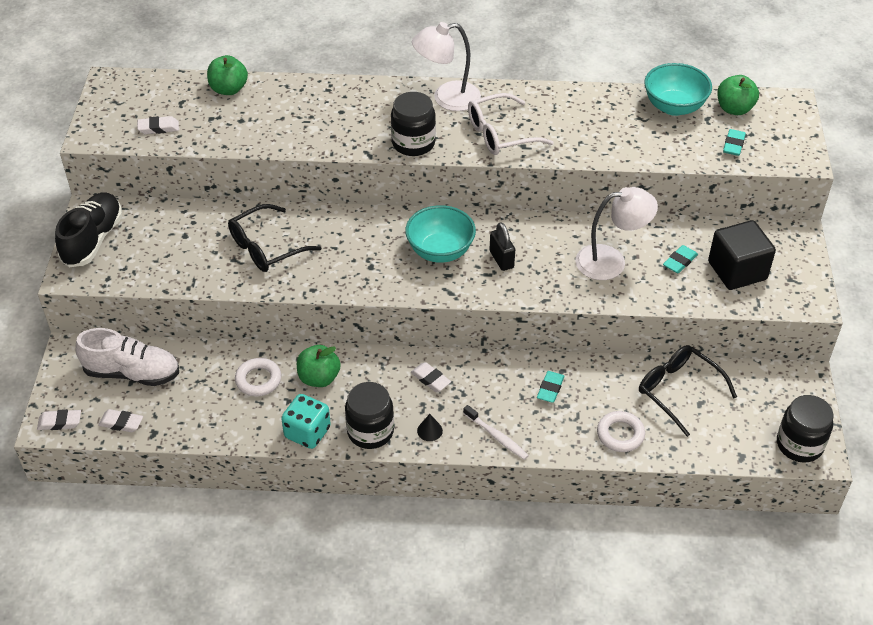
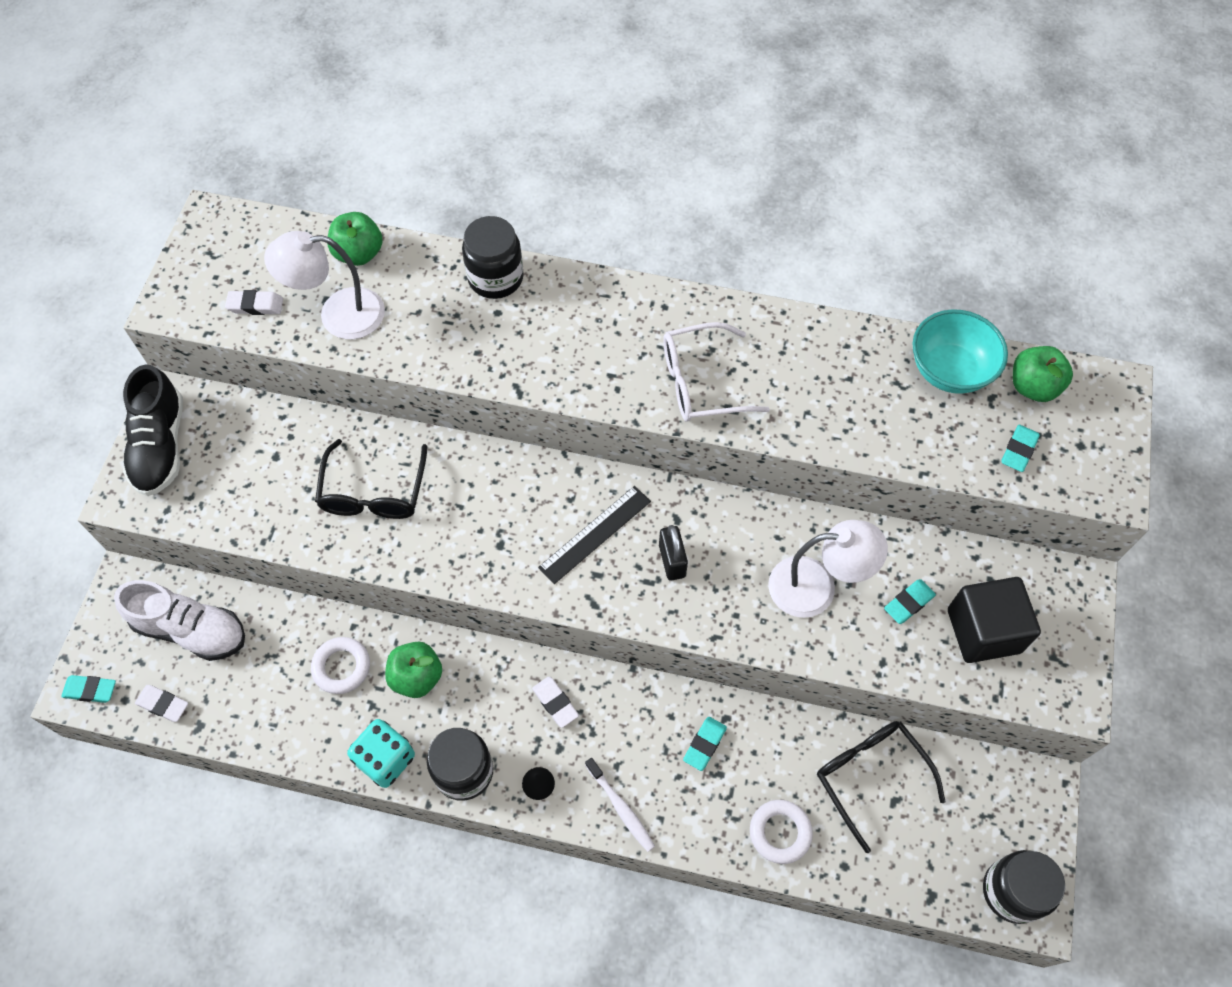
camera: 10 degrees right, 15 degrees up
(60, 422) = (90, 690): white eraser -> turquoise eraser
(93, 240) = (161, 446): black shoe -> black shoe turned 150 degrees clockwise
(266, 247) = (373, 492): black glasses -> black glasses turned 60 degrees counterclockwise
(413, 143) = (581, 381): black jar -> black jar (495, 278)
(440, 251) = (595, 534): turquoise bowl -> black ruler
(447, 98) = (642, 310): white lamp -> white lamp (338, 315)

